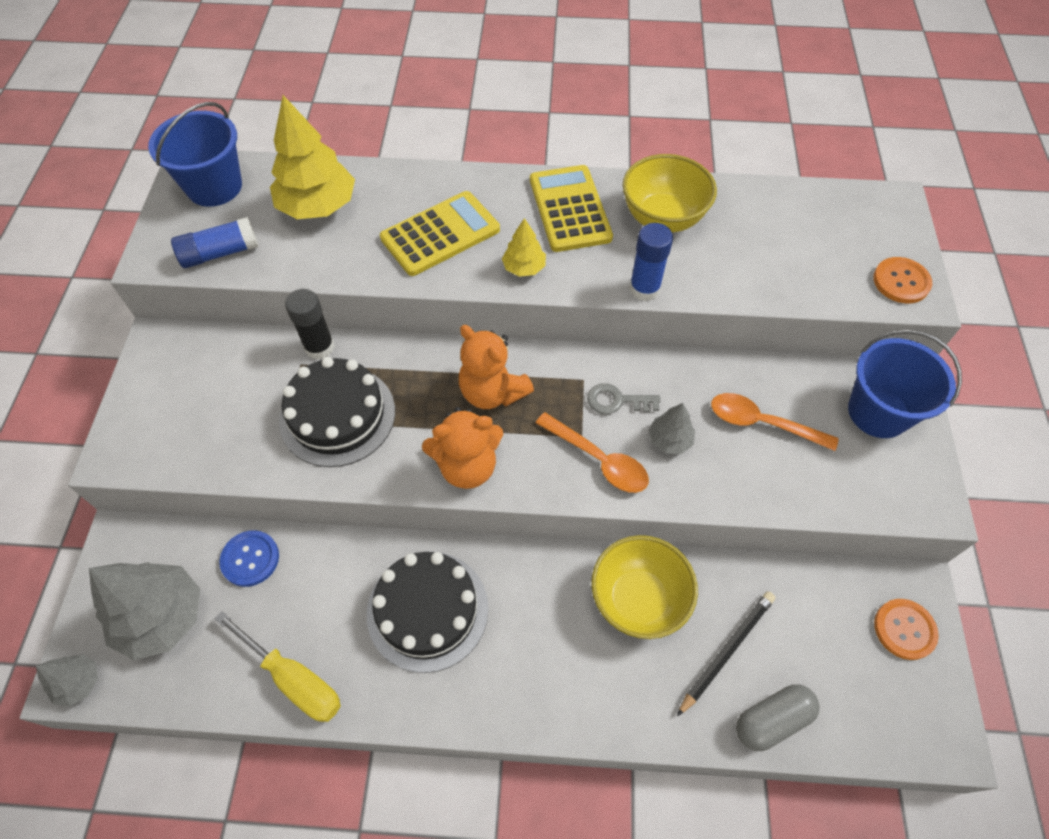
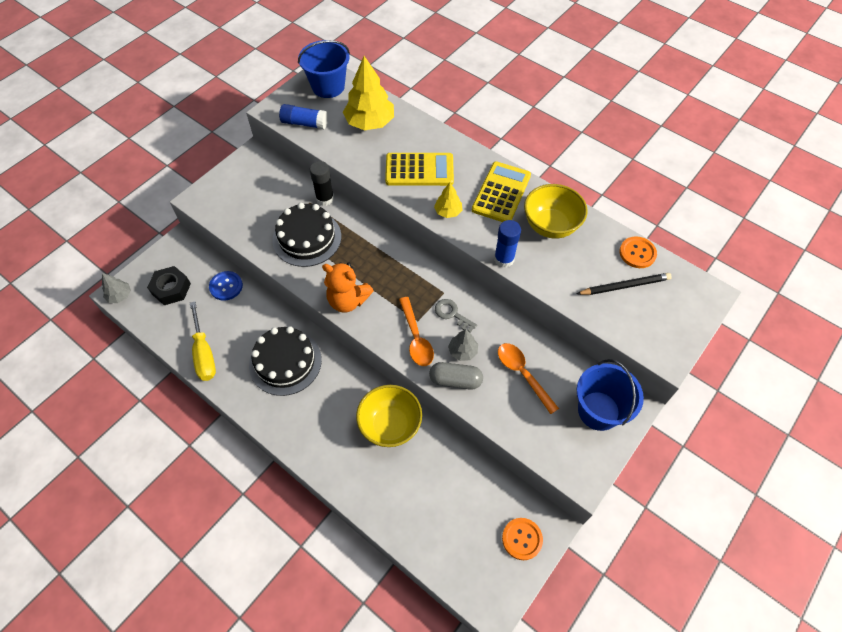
camera: 35 degrees right, 0 degrees up
(162, 617) = (171, 289): grey tree -> black nut
(492, 392) = (391, 271): orange teddy bear -> none
(726, 651) = (414, 481): black pencil -> black pencil (624, 286)
(772, 720) = (408, 529): grey capsule -> grey capsule (455, 380)
(901, 281) = (664, 341): orange button -> orange button (637, 253)

